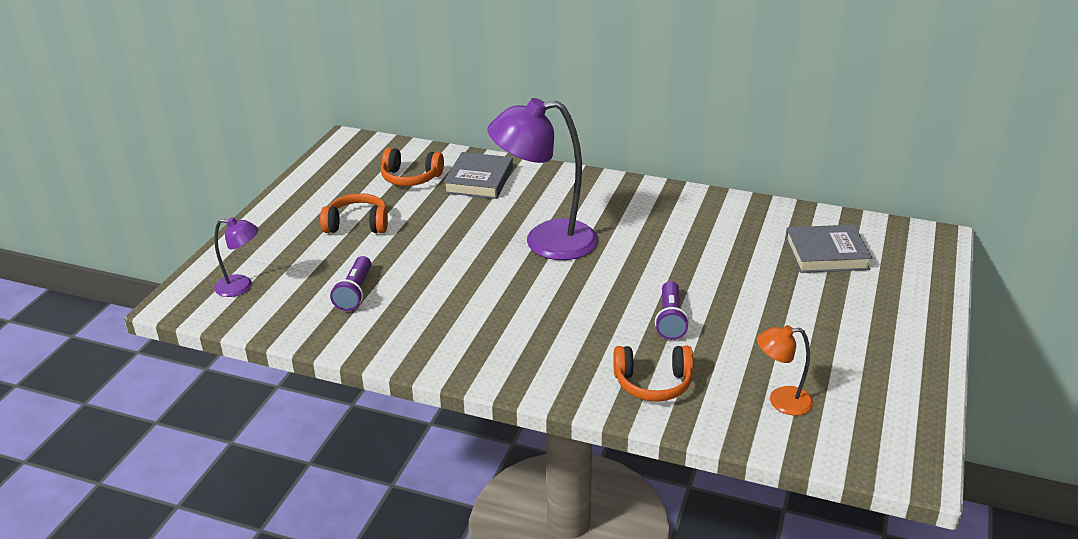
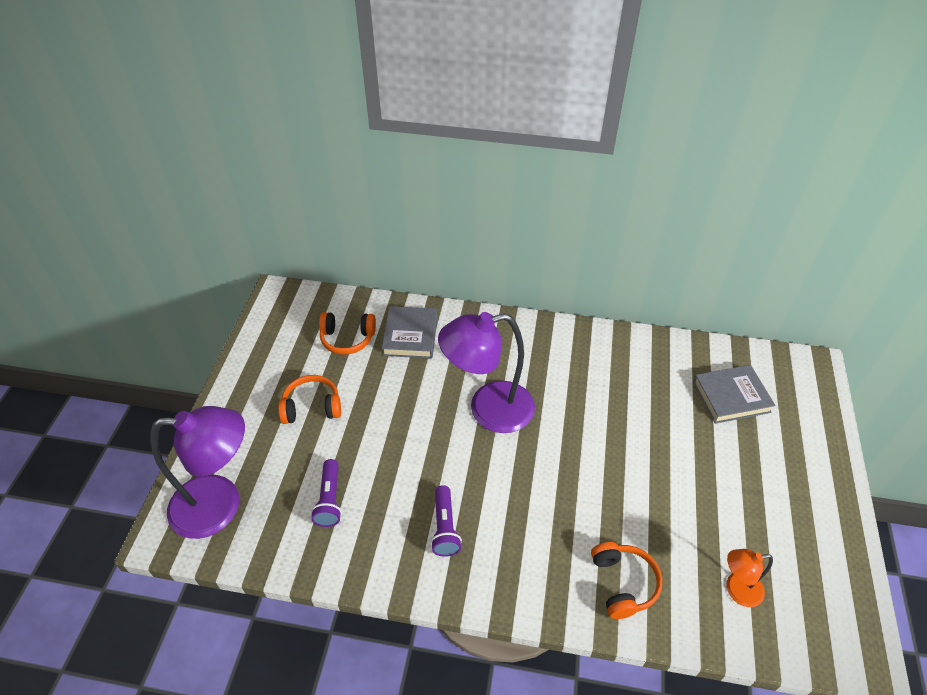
camera: 10 degrees left, 15 degrees up
(241, 286) = (220, 505): purple lamp -> purple lamp, size x2.04
(653, 383) = (623, 583): orange headphones -> orange headphones turned 90 degrees counterclockwise
(670, 320) = (619, 498): purple flashlight -> purple flashlight (445, 528)

